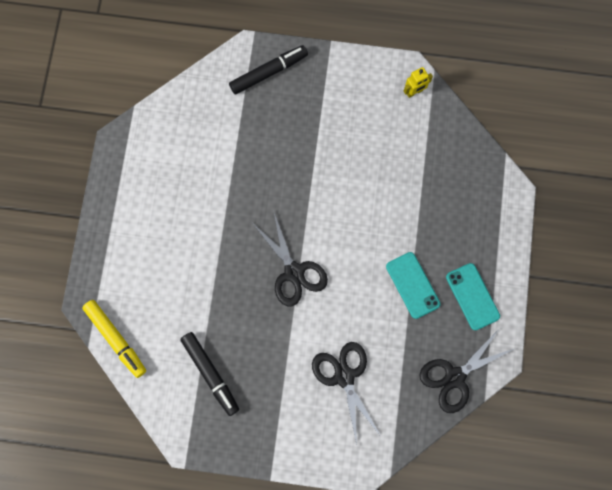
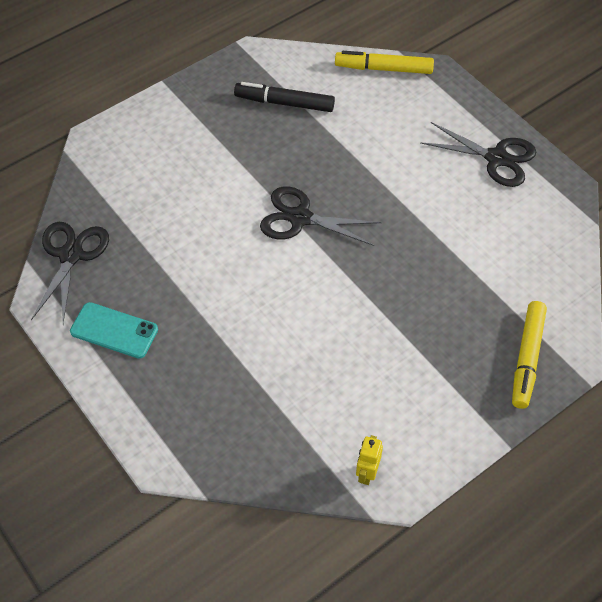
camera: 135 degrees right, 20 degrees down
(269, 72) = (527, 358): black marker -> yellow marker
(344, 376) = (172, 182): black scissors -> black scissors (496, 158)
(412, 285) = (182, 294): turquoise phone -> none

